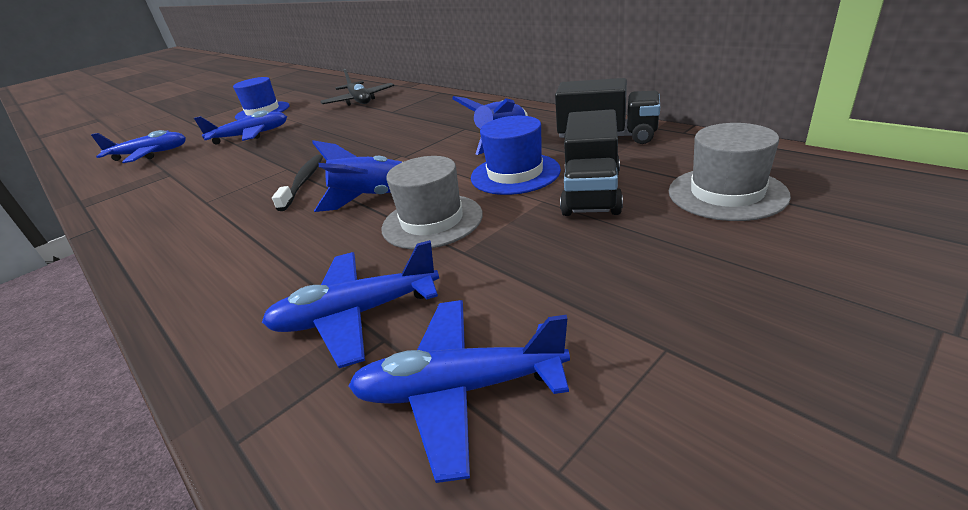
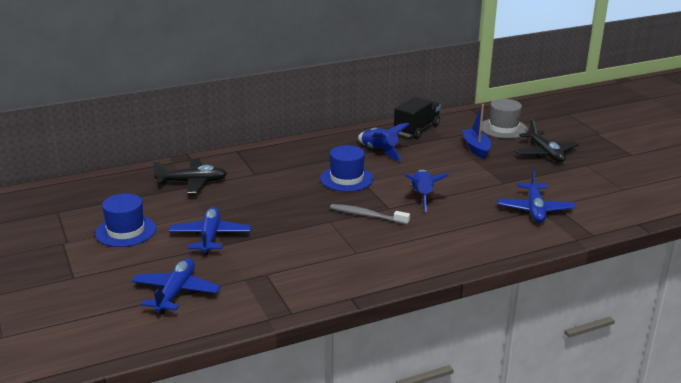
camera: 75 degrees left, 5 degrees down
(303, 182) = (367, 216): black toothbrush -> grey toothbrush
(432, 221) = (467, 185): grey hat -> none
(459, 389) = (587, 196): blue plane -> none
(515, 174) = (435, 158): blue hat -> blue hat (346, 179)
(591, 193) = (476, 148): black truck -> blue boat
(661, 268) = (545, 153): none -> black plane

